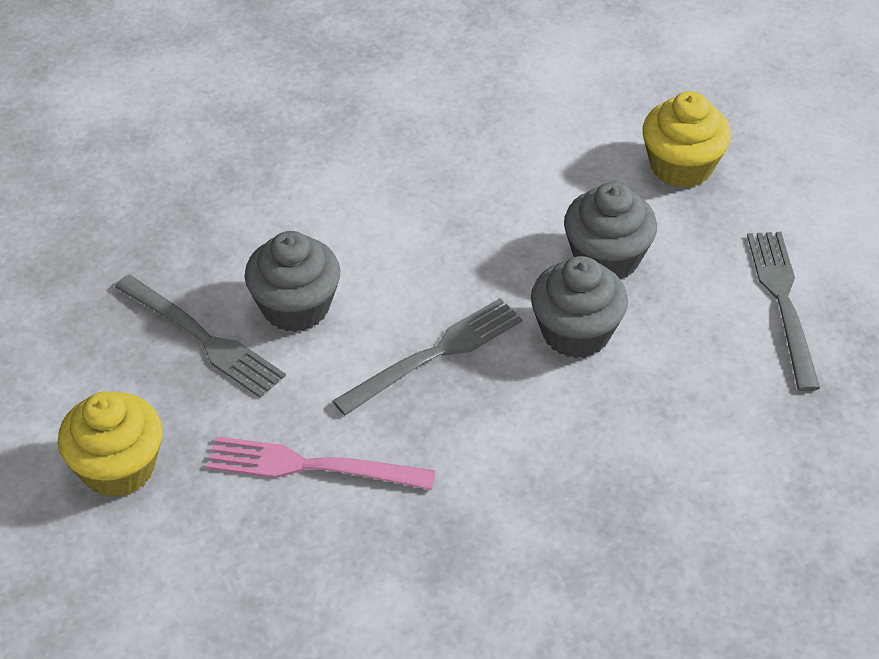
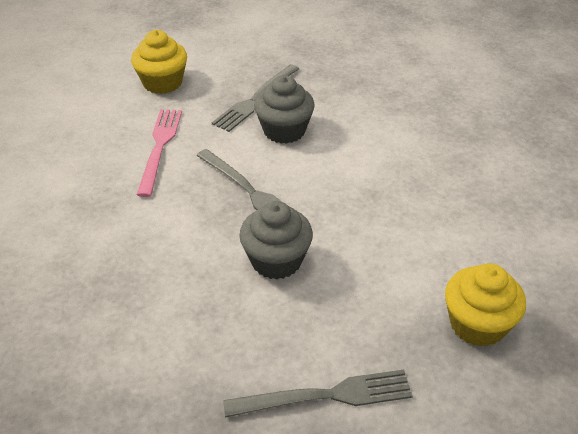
camera: 85 degrees right, 5 degrees down
(606, 258) = (356, 276): grey cupcake -> none

